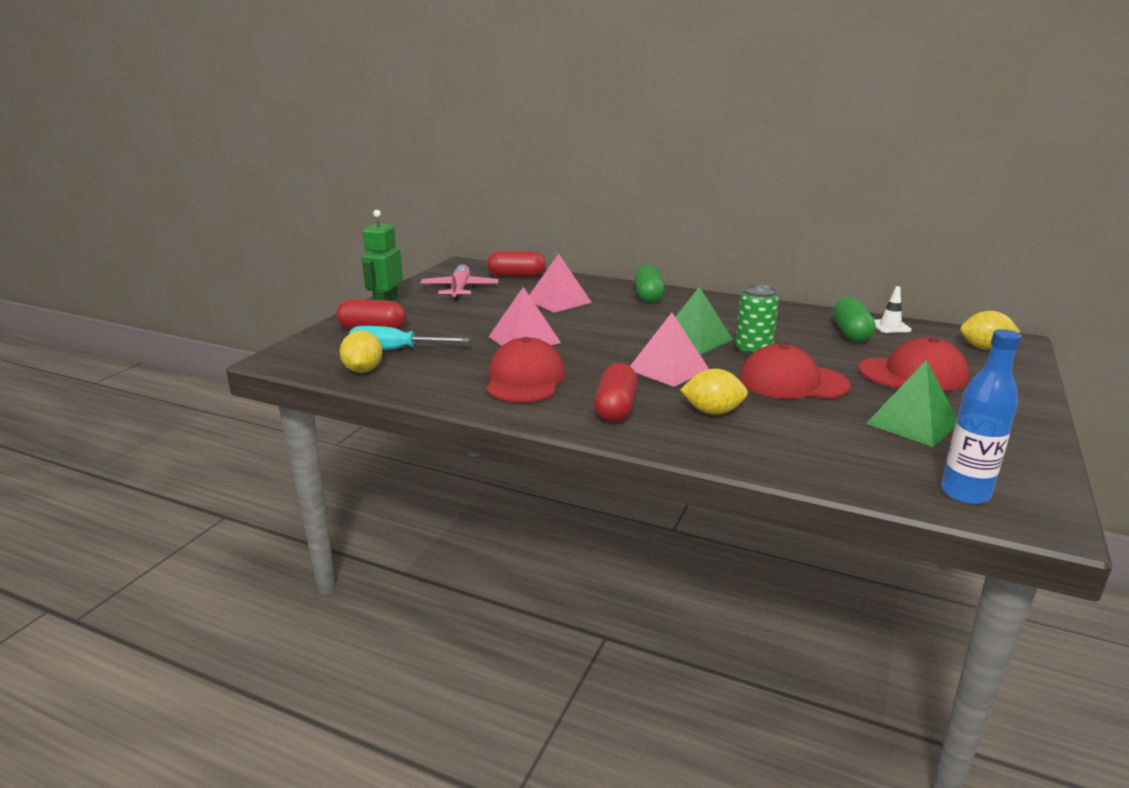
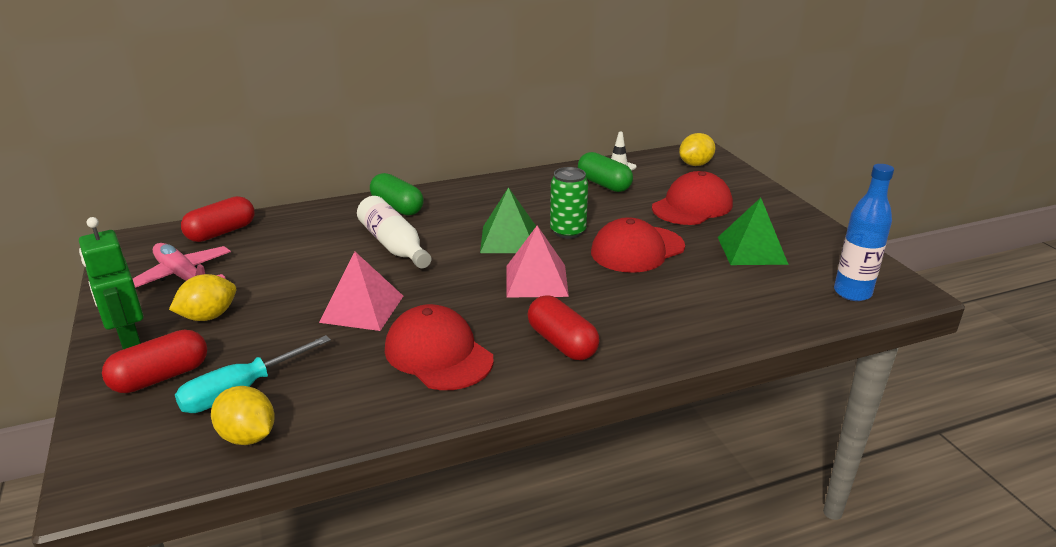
camera: 45 degrees left, 5 degrees up
(558, 301) = (321, 247): pink pyramid -> none
(606, 315) = (394, 245): none -> white bottle
(712, 412) = (631, 307): yellow lemon -> yellow lemon (208, 316)

